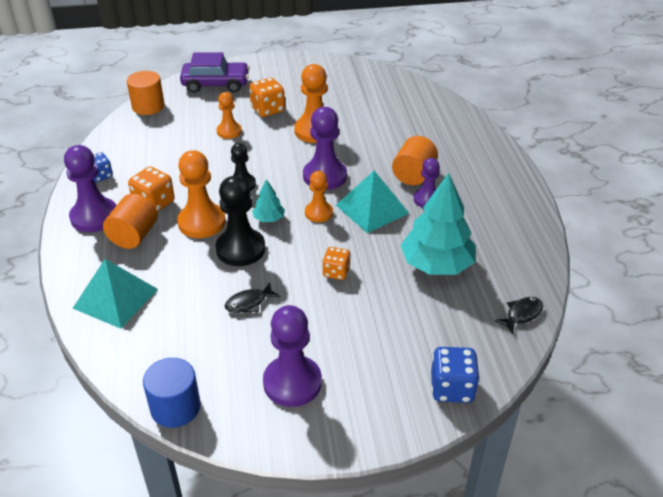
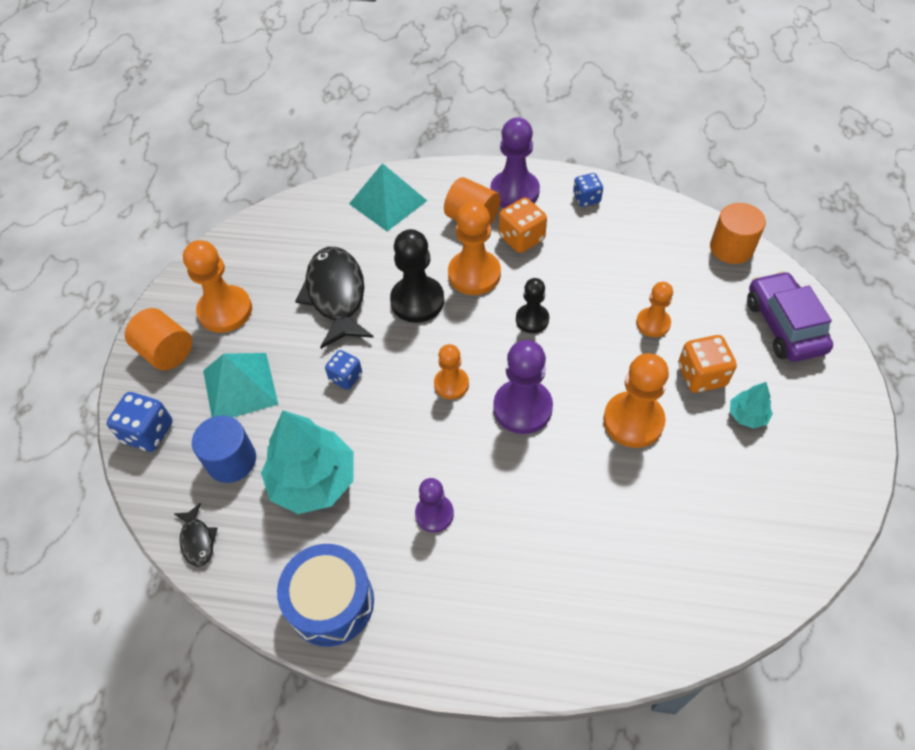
camera: 110 degrees right, 15 degrees up
(175, 407) = (244, 231): blue cylinder -> blue cylinder (231, 460)
(216, 84) = (783, 325): purple car -> purple car turned 150 degrees clockwise
(249, 303) = (336, 295): black fish -> black fish, size x2.18
(269, 219) = (458, 334): turquoise tree -> turquoise tree (747, 415)
(292, 382) = (225, 310): purple pawn -> orange pawn
(336, 272) = (345, 377): orange dice -> blue dice
(372, 209) = (438, 443): turquoise pyramid -> turquoise pyramid (240, 387)
(413, 175) = (493, 516): orange cylinder -> orange cylinder (166, 352)
(516, 231) = (331, 602): none -> blue drum

